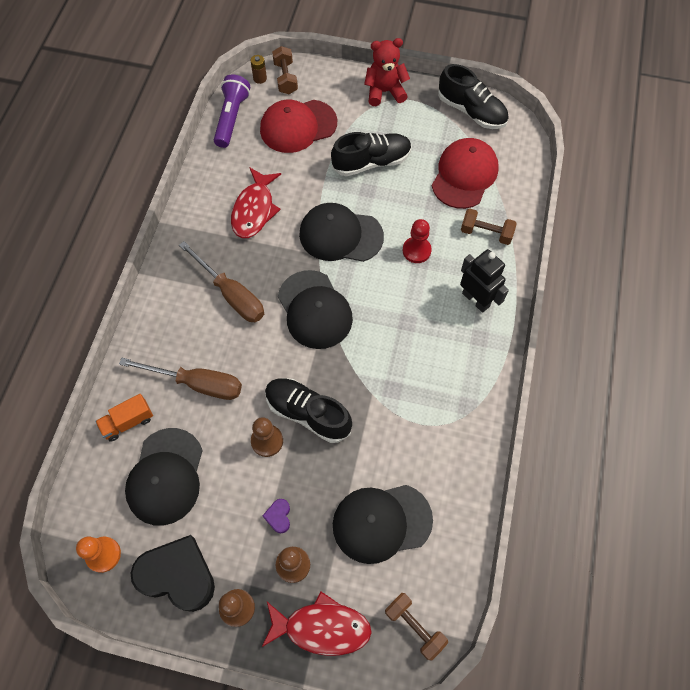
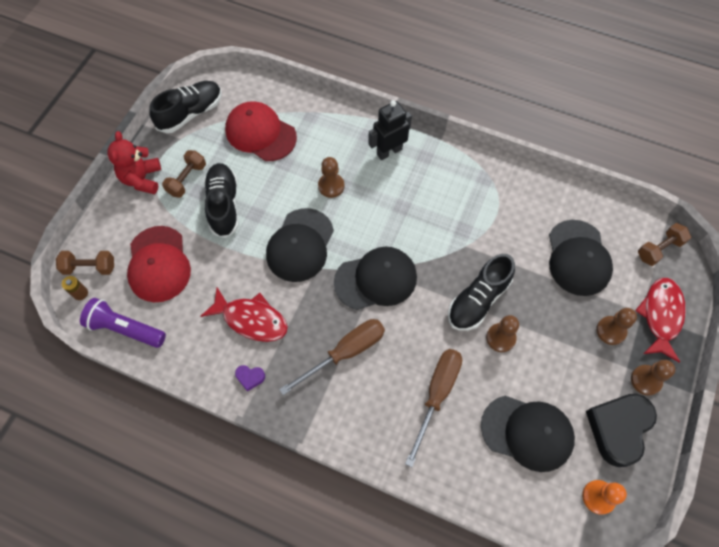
camera: 80 degrees left, 0 degrees up
(128, 422) = (469, 466): orange truck -> none
(278, 516) = (569, 337): purple heart -> purple heart (250, 377)
(416, 250) = (331, 186): red pawn -> brown pawn
(486, 233) = (325, 130): brown dumbbell -> brown dumbbell (187, 179)

